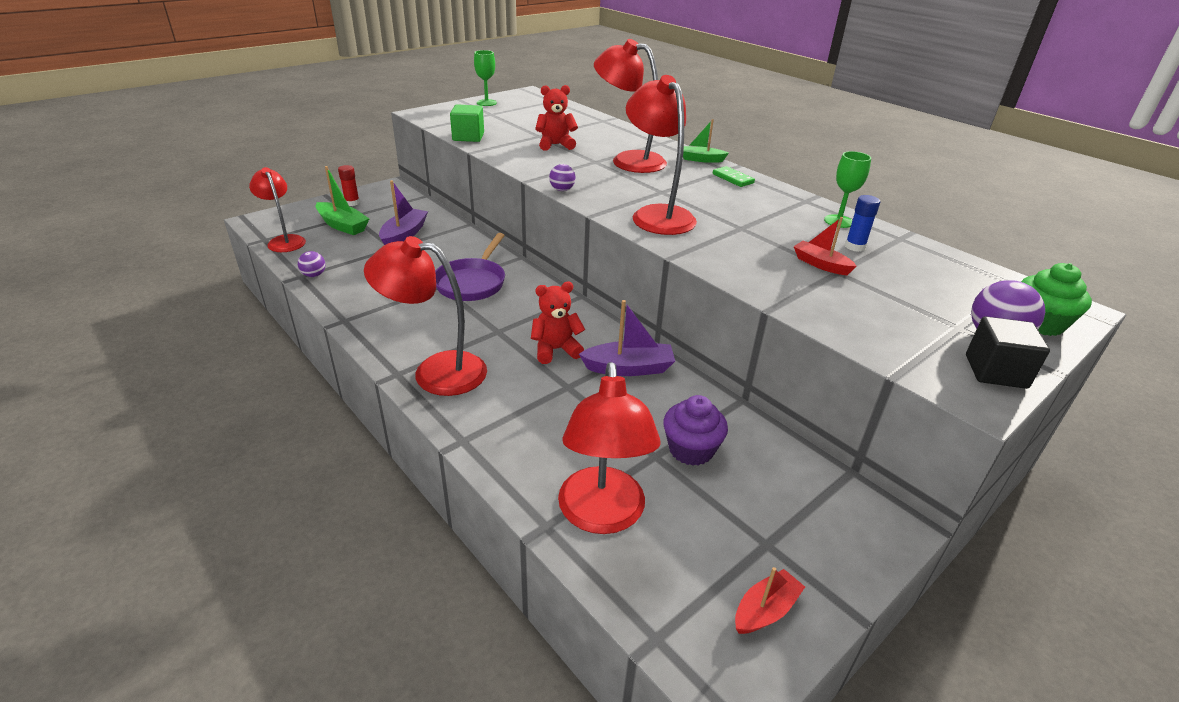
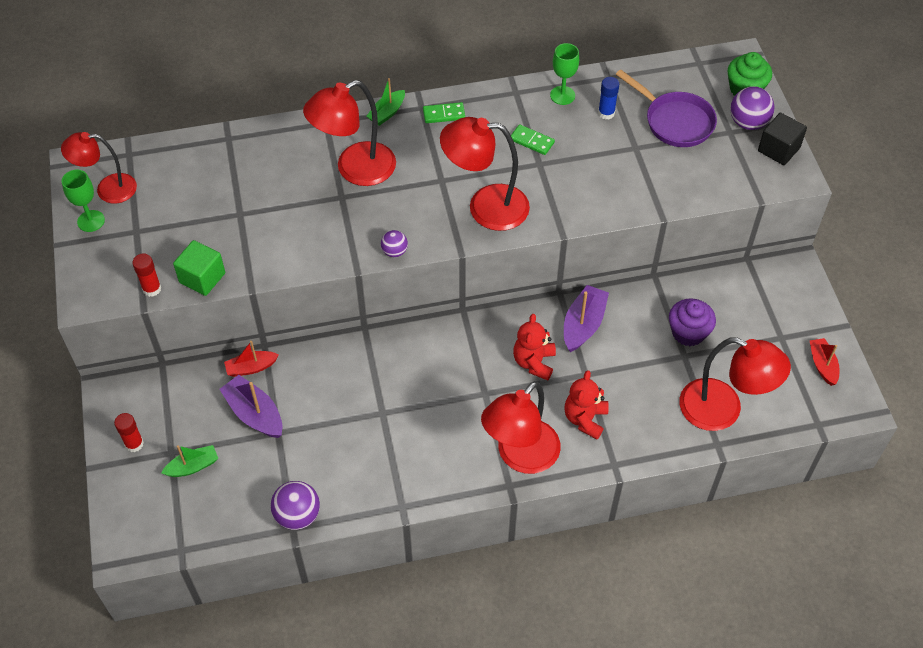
camera: 60 degrees left, 20 degrees up
(284, 241) = (197, 530): red lamp -> red lamp (108, 189)
(314, 275) = (297, 515): purple ball -> purple ball, size x1.70
(342, 225) = (193, 466): green boat -> green boat, size x0.66
(445, 126) = (152, 289): none -> red glue stick
(472, 282) = (391, 384): purple pan -> purple pan (675, 121)
(555, 145) = (276, 210): red teddy bear -> red teddy bear (585, 419)
(761, 219) = (531, 141): none -> green domino
(820, 264) = (620, 150): red boat -> red boat (251, 367)

